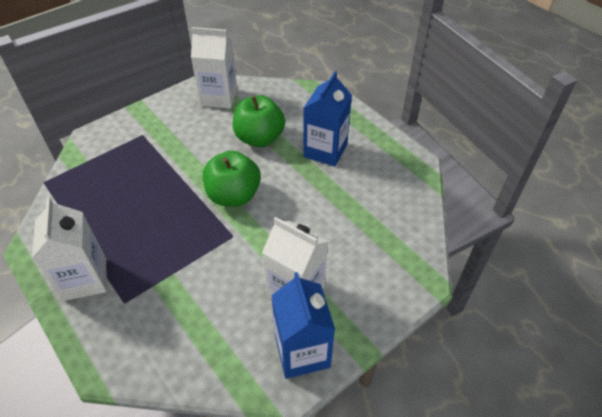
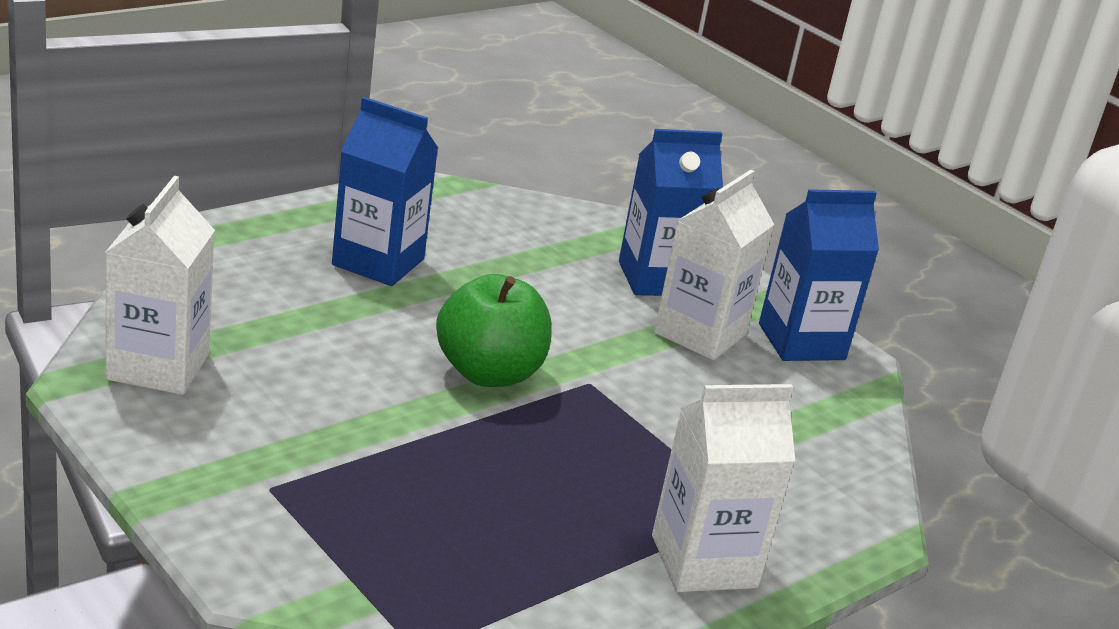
camera: 95 degrees left, 20 degrees down
(259, 138) = (324, 328): green apple -> none
(355, 271) = (657, 279): none -> blue carton

